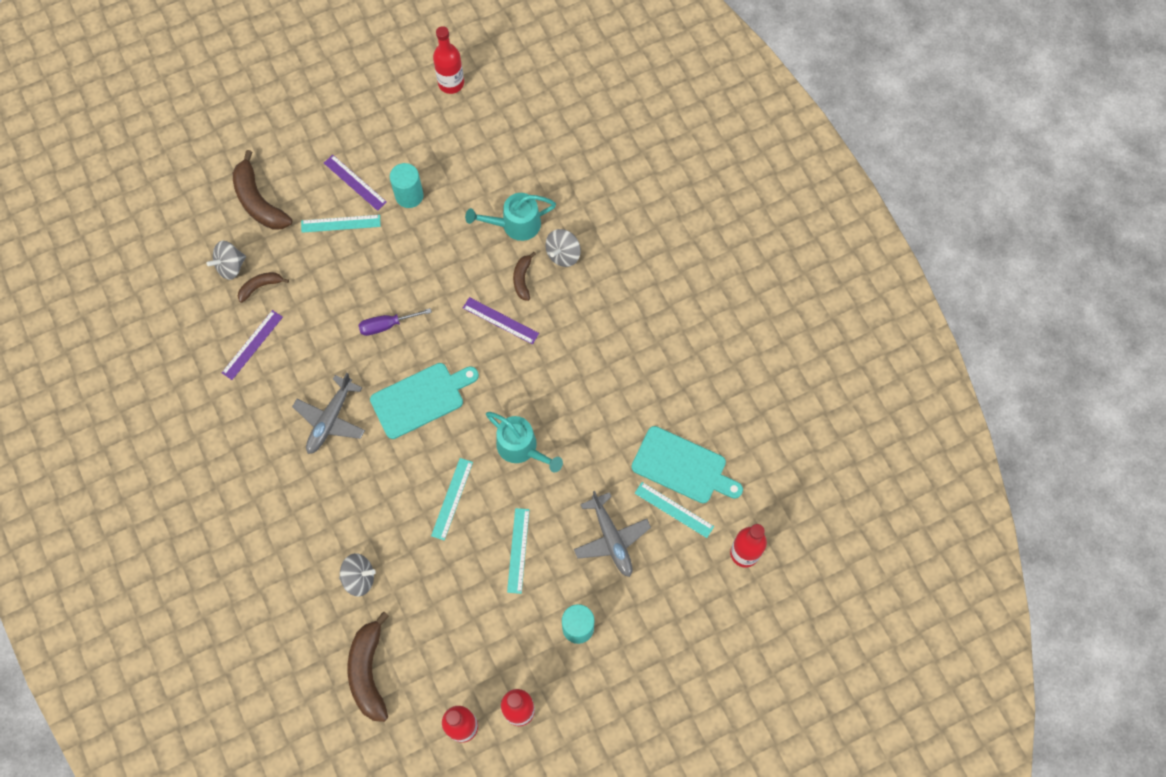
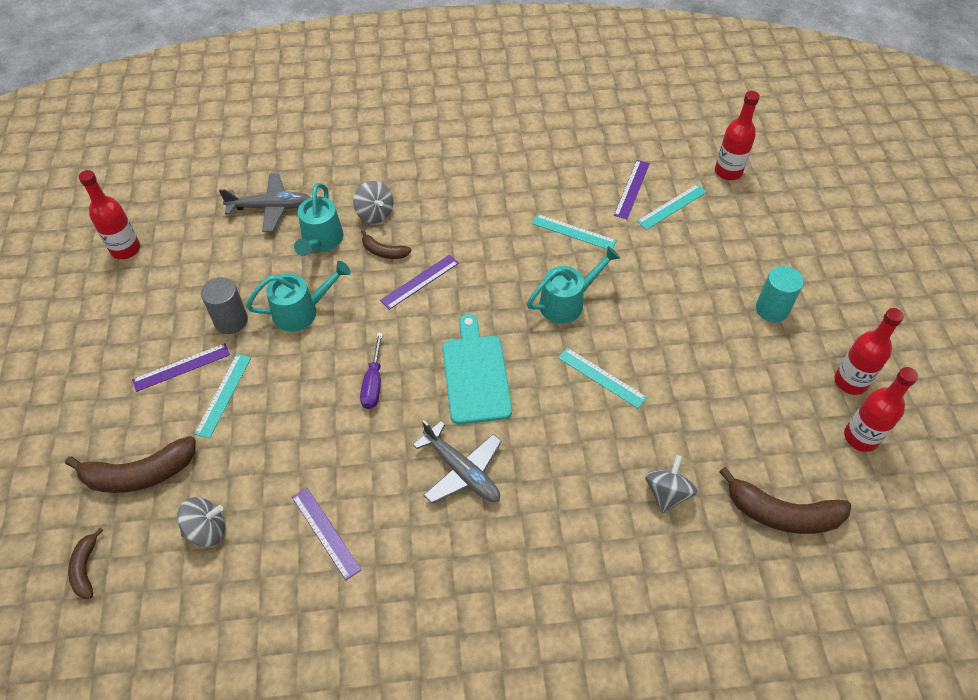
camera: 70 degrees left, 15 degrees down
(231, 266) = (207, 530): grey spinning top -> grey spinning top turned 90 degrees counterclockwise
(260, 287) = (254, 502): brown banana -> brown banana (86, 568)
(409, 195) = (231, 321): turquoise cylinder -> grey cylinder
(437, 243) = (302, 311): none -> turquoise watering can
(518, 550) = (677, 335): turquoise ruler -> turquoise ruler (573, 232)
(611, 538) = (686, 259): grey plane -> grey plane (270, 207)
(683, 466) = (632, 189): turquoise cutting board -> purple ruler

